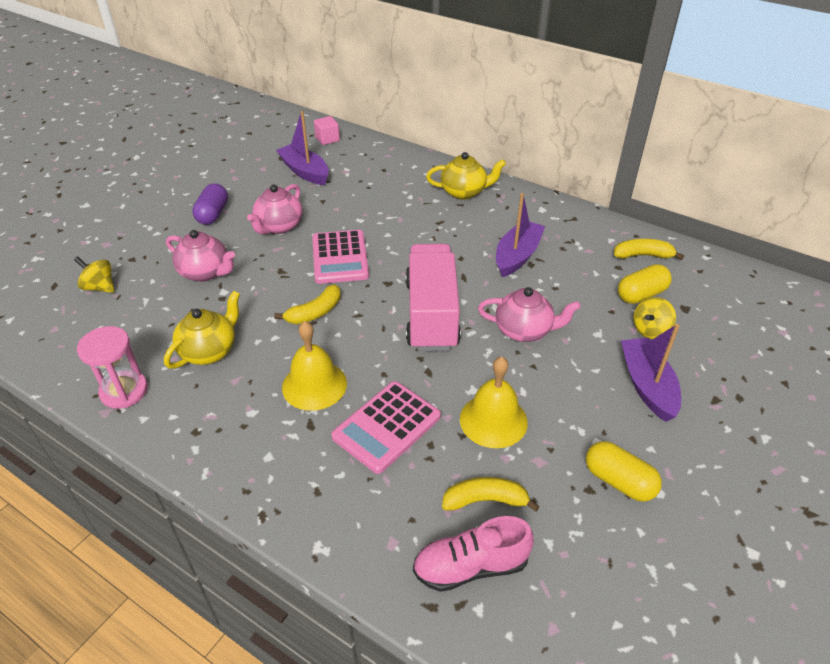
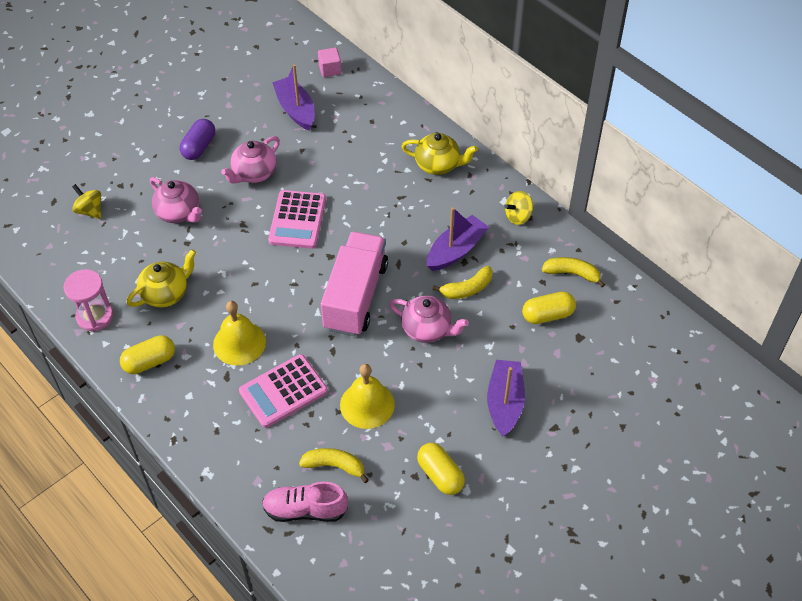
camera: 15 degrees right, 10 degrees up
(206, 428) = (149, 362): none -> yellow capsule
(315, 312) = (259, 274): yellow banana -> yellow banana (467, 289)
(650, 330) = (536, 352): yellow spinning top -> yellow spinning top (518, 216)

